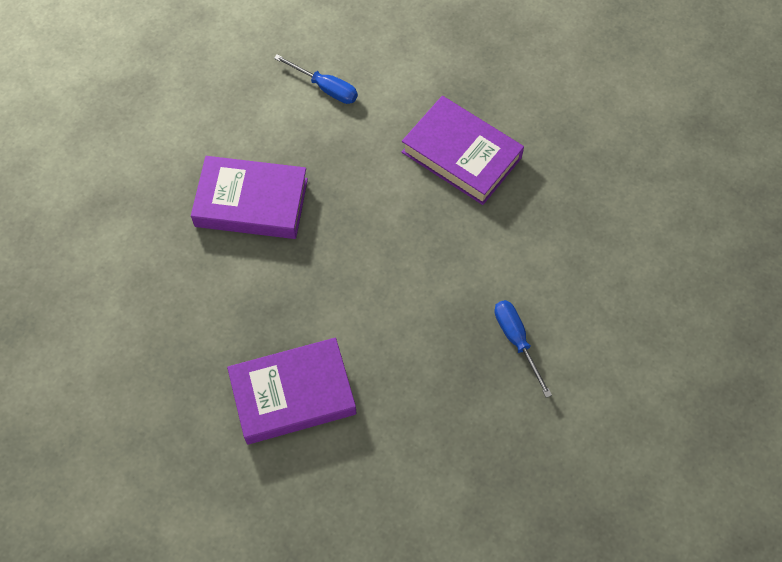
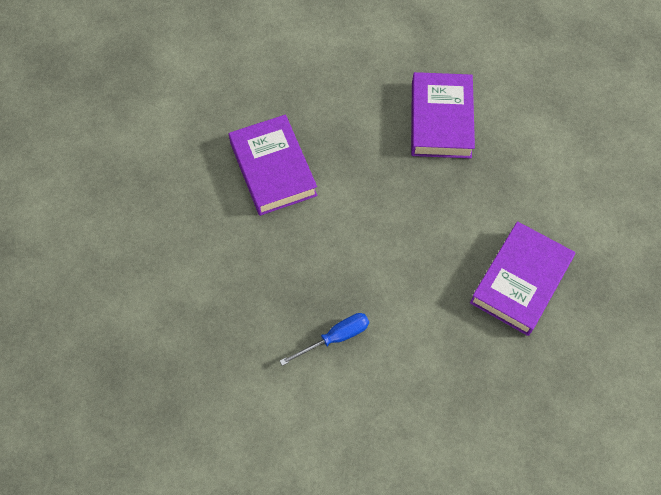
camera: 85 degrees right, 0 degrees up
(325, 88) = (569, 162): blue screwdriver -> none

